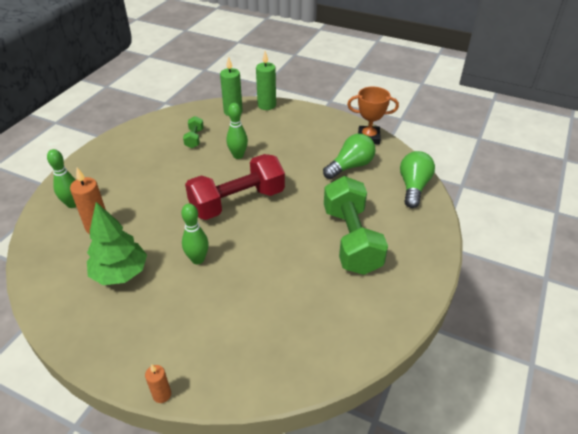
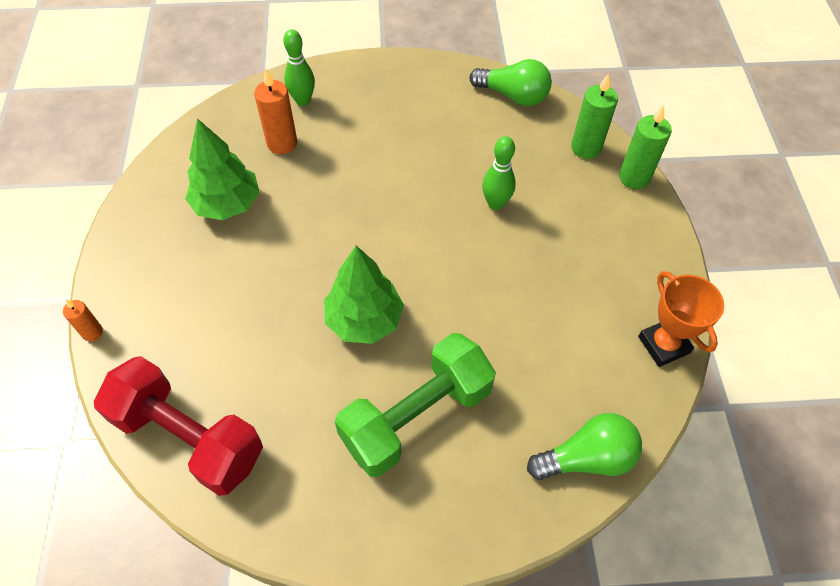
camera: 60 degrees right, 15 degrees up
(194, 138) = (494, 140): green dumbbell -> none
(198, 259) = (285, 262): green bowling pin -> none
(237, 202) = (405, 250): red dumbbell -> red dumbbell (188, 437)
(271, 238) = (364, 320): none -> green tree
(350, 166) = (573, 349): green light bulb -> green light bulb (513, 95)

